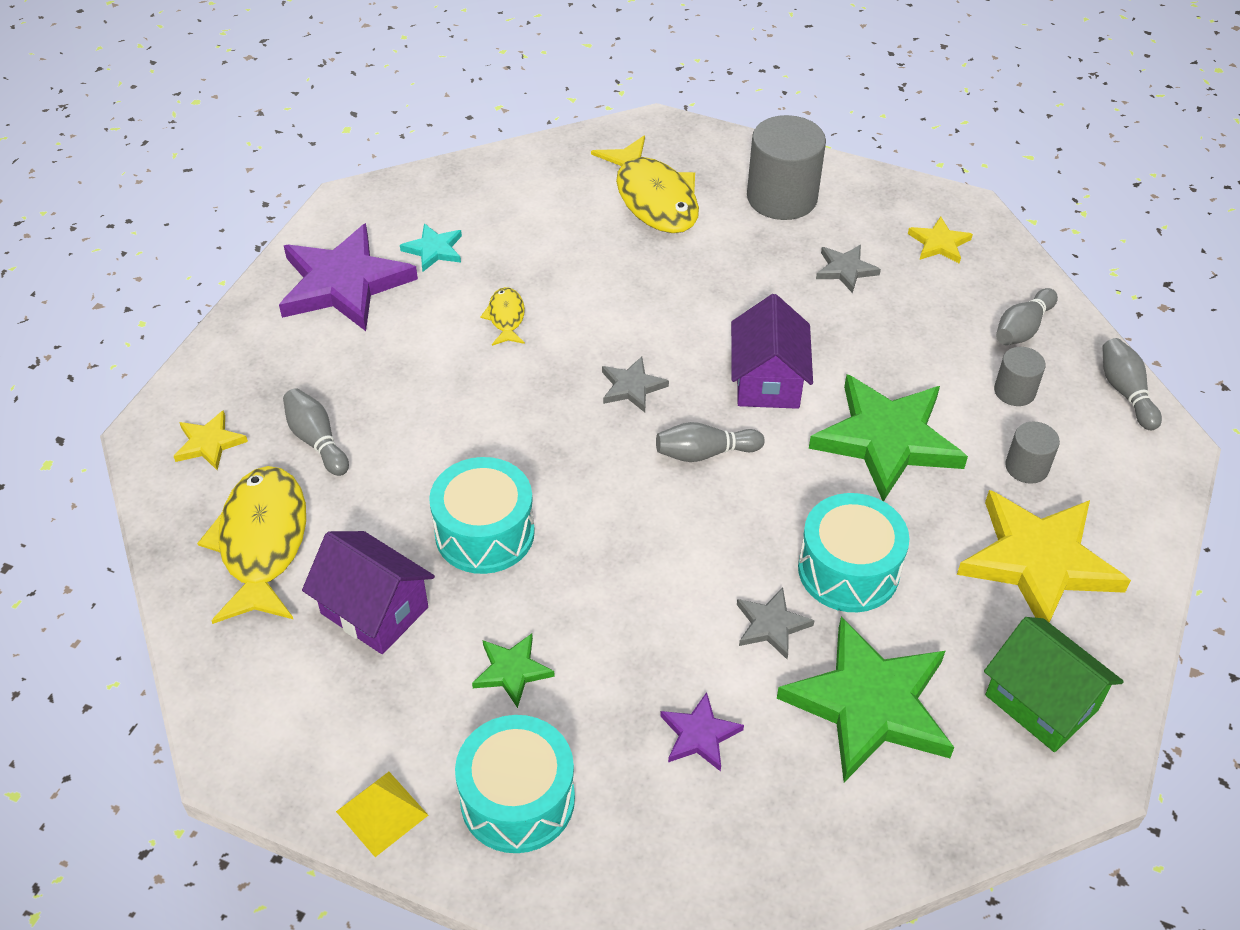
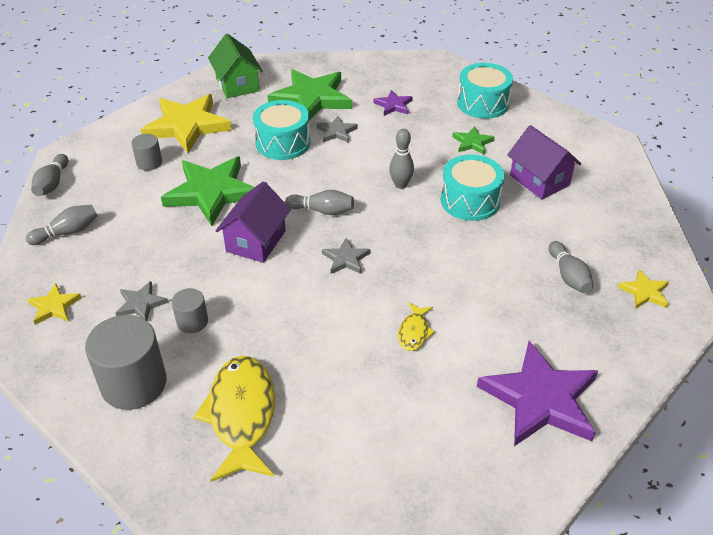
camera: 160 degrees left, 5 degrees down
(262, 543) = (604, 225): yellow fish -> none
(382, 813) = (544, 111): yellow pyramid -> none
(434, 250) = (456, 413): turquoise star -> none
(607, 534) = (400, 185): none -> grey bowling pin
(1014, 391) = (113, 199): grey cylinder -> grey cylinder (192, 321)

